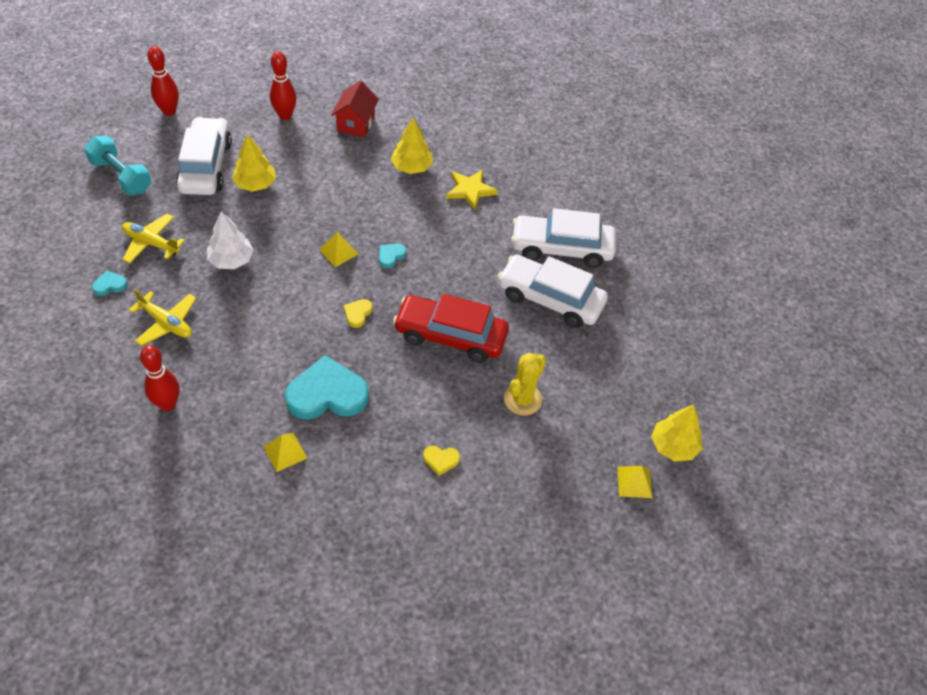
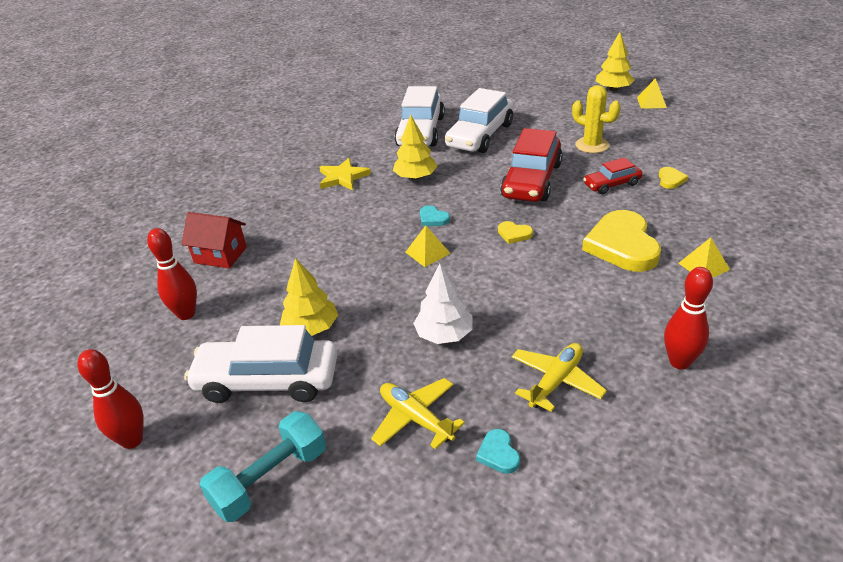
camera: 80 degrees left, 15 degrees down
(151, 243) = (416, 419): yellow plane -> yellow plane turned 105 degrees clockwise
(327, 394) = (622, 245): turquoise heart -> yellow heart
(412, 167) = (303, 213): yellow tree -> yellow tree (415, 177)
(436, 404) = (612, 184): none -> red car

